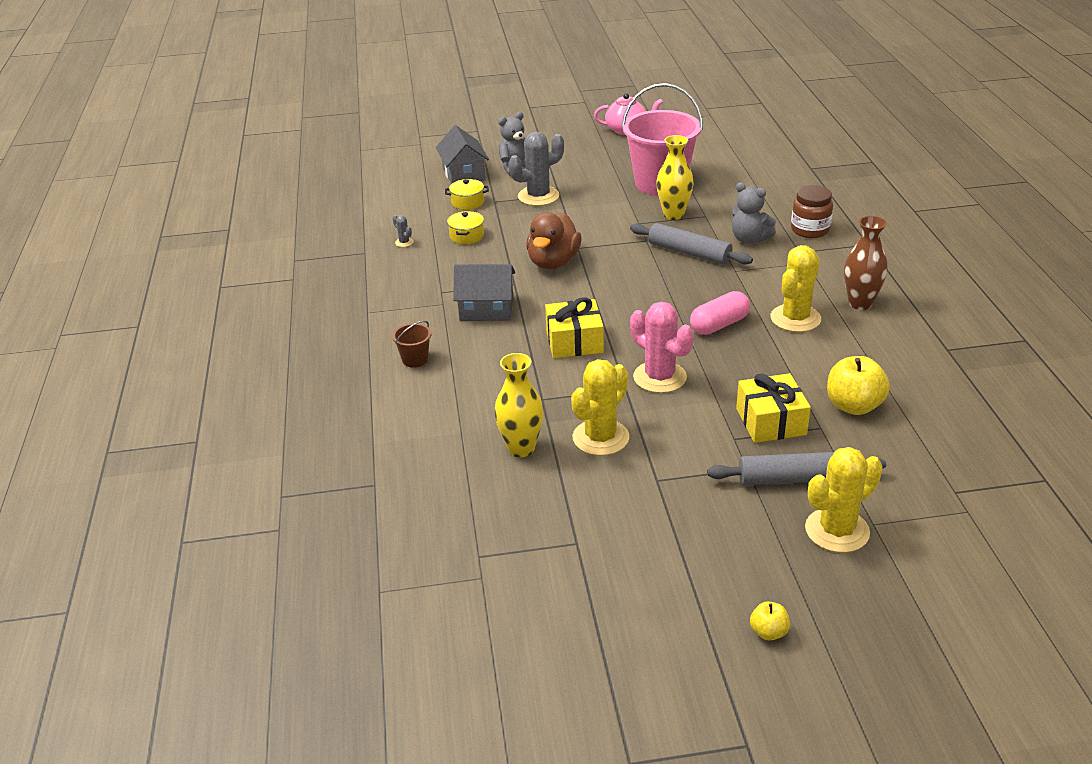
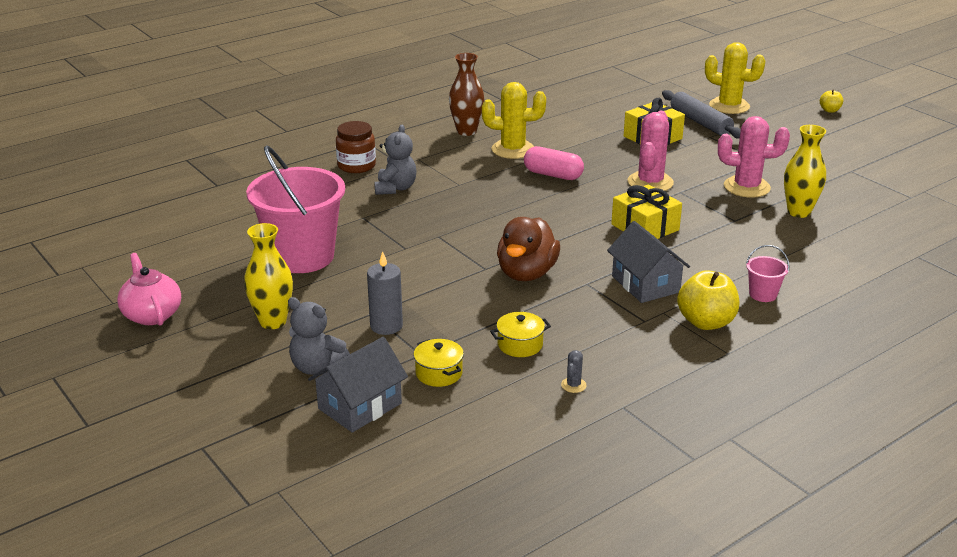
camera: 120 degrees left, 5 degrees down
(415, 359) = (763, 294): brown bucket -> pink bucket
(538, 196) = (386, 326): grey cactus -> grey candle
(553, 262) = (526, 273): brown duck -> brown duck turned 120 degrees clockwise
(600, 438) = (746, 187): yellow cactus -> pink cactus
(673, 215) = (373, 233): yellow vase -> yellow vase (273, 322)
(689, 252) = (445, 210): grey rolling pin -> none
(853, 406) = (603, 117): yellow apple -> yellow apple (706, 322)

